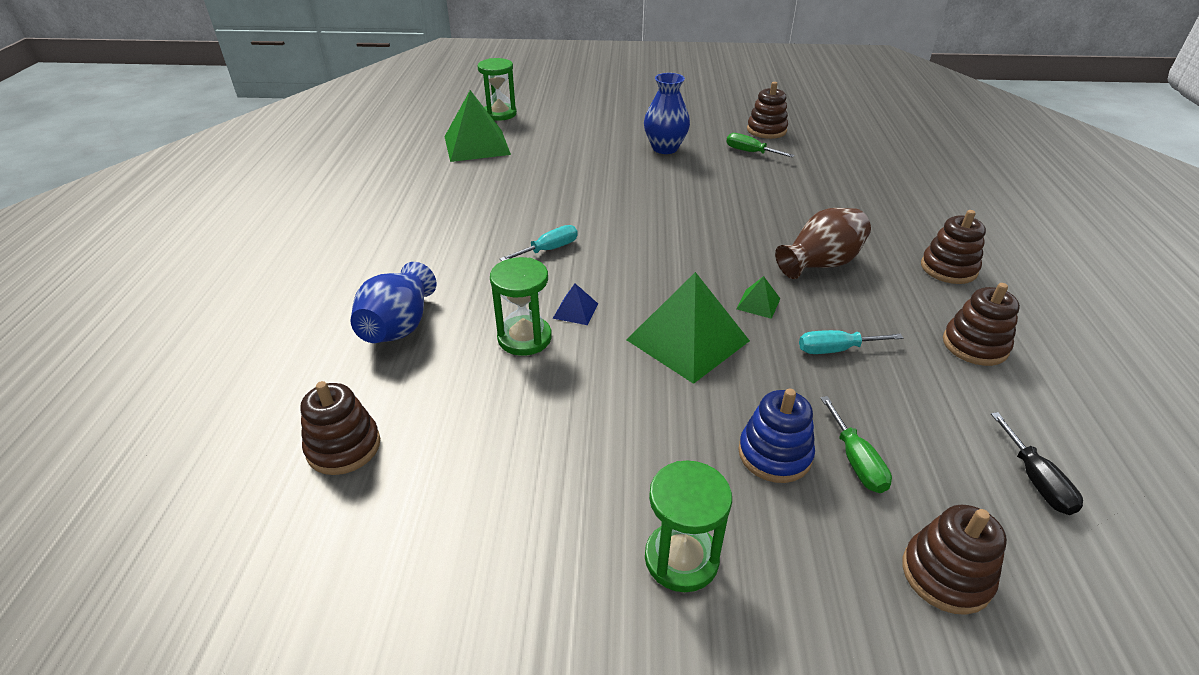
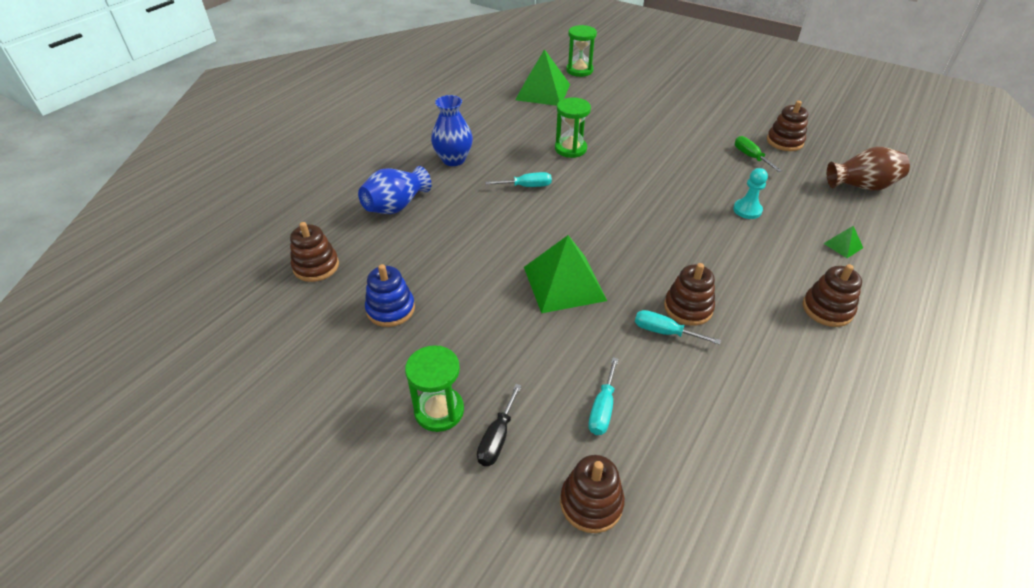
camera: 30 degrees right, 5 degrees up
(524, 338) = (462, 241): green hourglass -> green hourglass (570, 149)
(575, 311) = (508, 235): blue pyramid -> none
(665, 148) = (681, 133): blue vase -> blue vase (453, 159)
(758, 303) = (639, 277): green pyramid -> green pyramid (843, 245)
(774, 454) = (552, 380): blue stacking toy -> blue stacking toy (390, 309)
(794, 202) = (747, 210): none -> turquoise pawn
(820, 264) = (718, 266): brown vase -> brown vase (861, 186)
(856, 461) = (602, 409): green screwdriver -> turquoise screwdriver
(974, 345) = (782, 374): brown stacking toy -> brown stacking toy (688, 308)
(1036, 480) = (723, 483): black screwdriver -> black screwdriver (497, 438)

